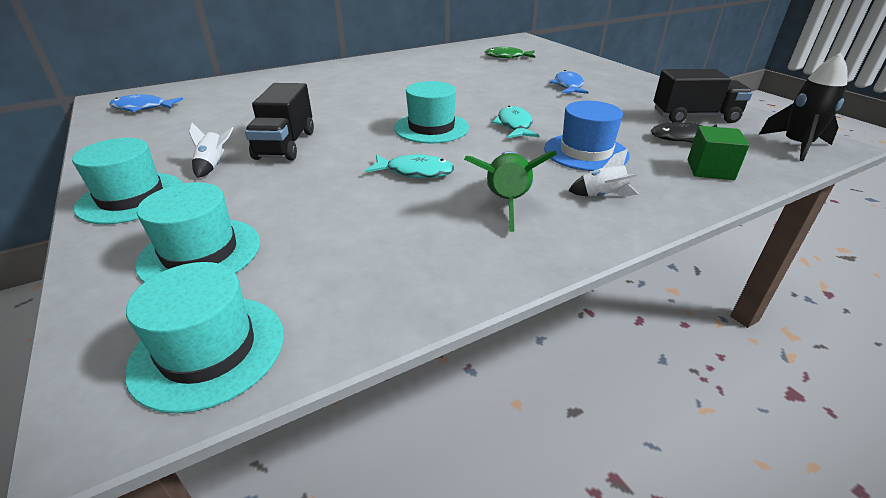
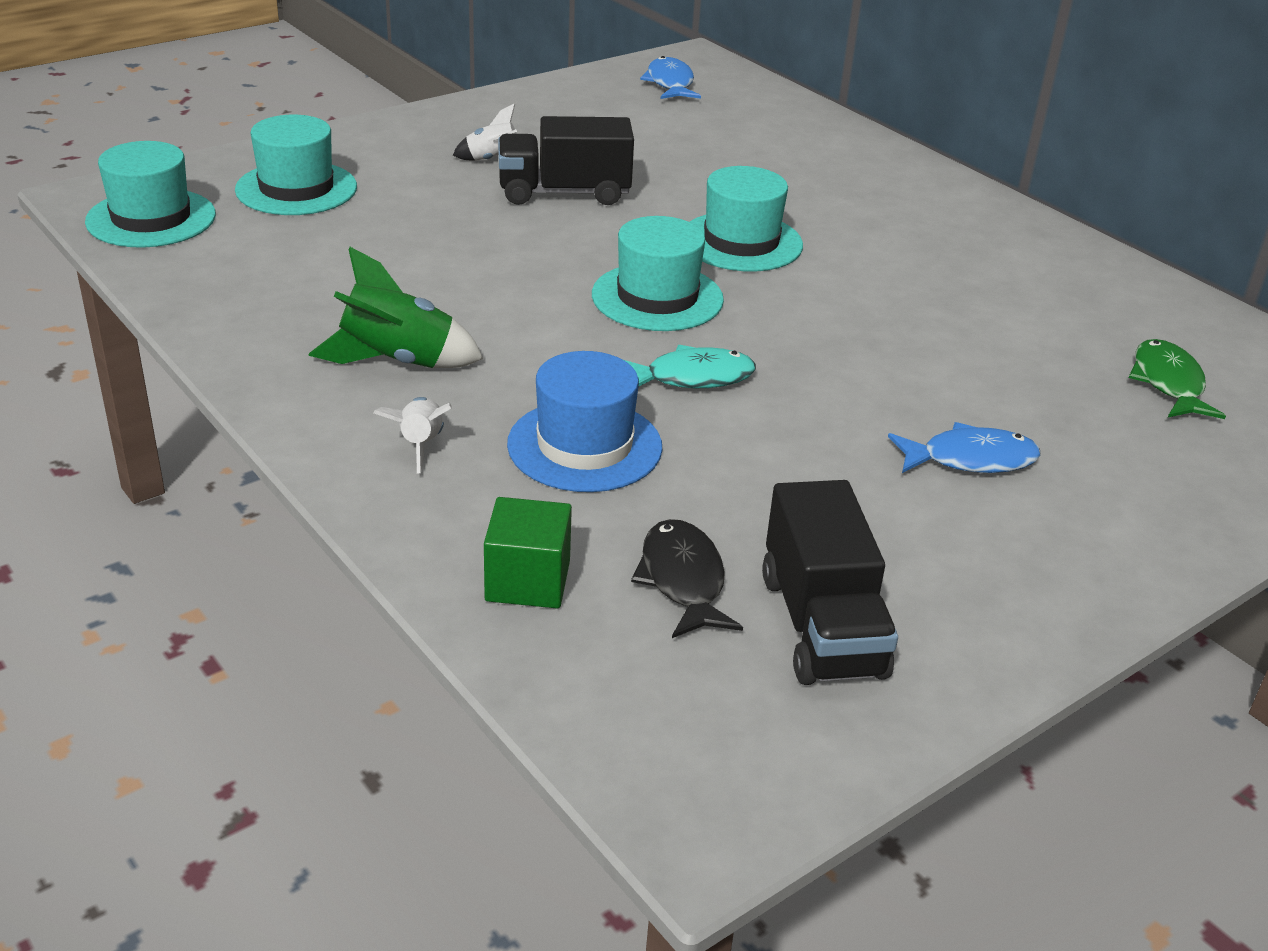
camera: 80 degrees right, 0 degrees up
(131, 198) = (409, 134): turquoise hat -> turquoise hat (741, 242)
(415, 172) = (488, 291): turquoise fish -> none
(796, 146) = (676, 752): black rocket -> none

